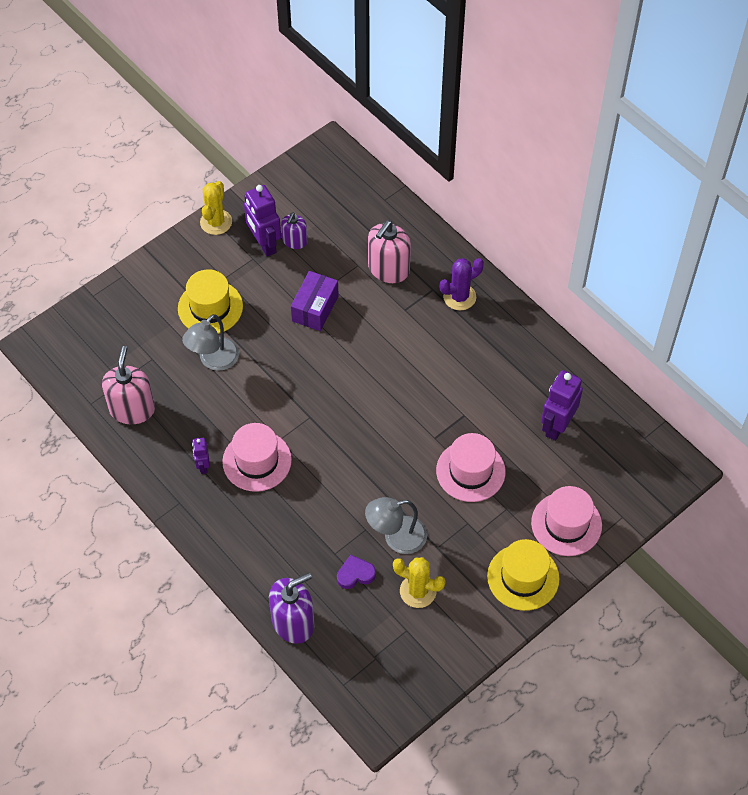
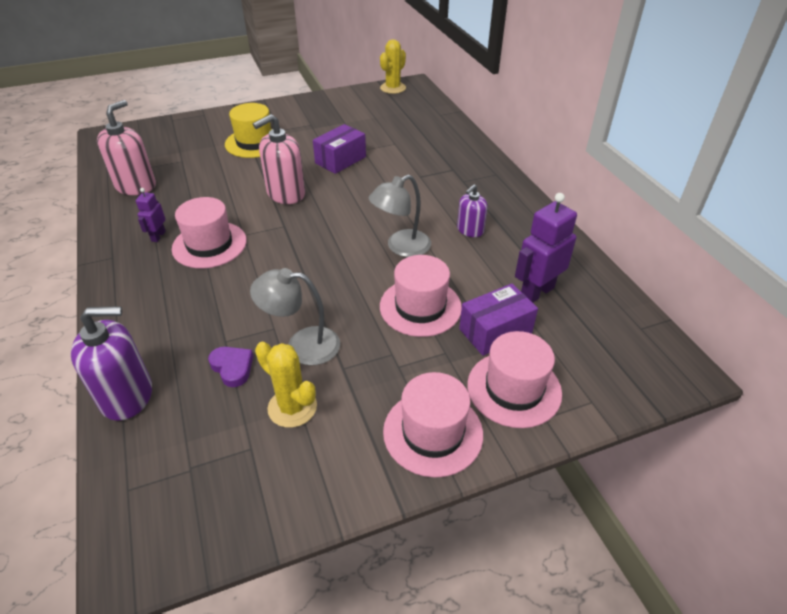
camera: 20 degrees right, 15 degrees down
(213, 360) = (230, 172): grey lamp -> grey lamp (401, 247)
(216, 222) = (297, 102): yellow cactus -> yellow cactus (393, 88)
(264, 244) = (326, 119): purple robot -> none
(294, 241) = (351, 122): purple soap dispenser -> purple soap dispenser (470, 230)
(355, 574) = (232, 367): purple heart -> purple heart turned 45 degrees clockwise
(388, 269) = (420, 150): pink soap dispenser -> pink soap dispenser (286, 194)
(459, 297) = (476, 178): purple cactus -> none
(523, 577) = (433, 432): yellow hat -> pink hat
(537, 476) = (495, 331): none -> purple box

